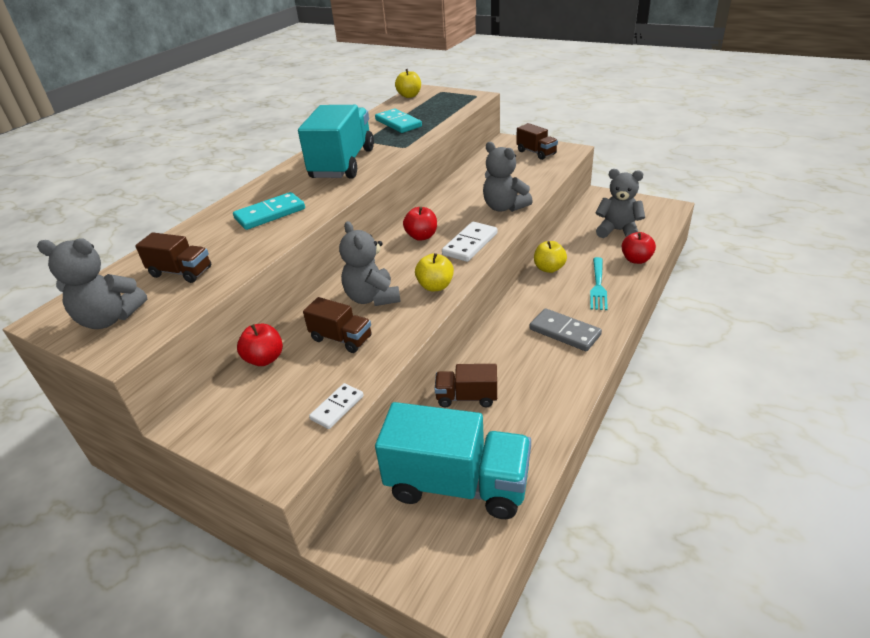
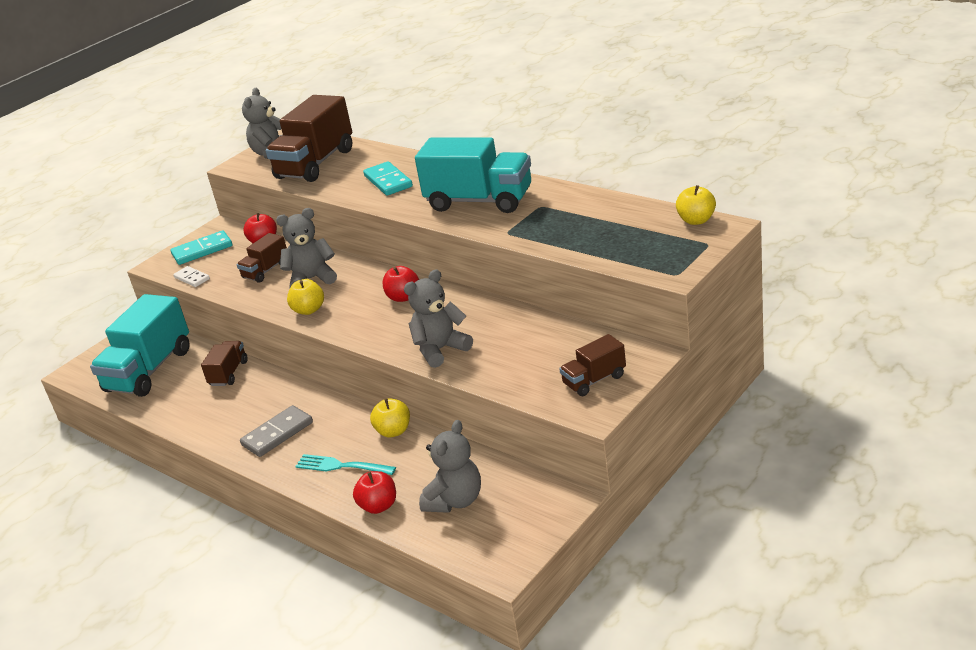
camera: 100 degrees right, 5 degrees down
(181, 272) = (315, 164): brown truck -> brown truck, size x1.97
(398, 123) = (586, 221): turquoise domino -> turquoise domino (202, 250)
(470, 244) = (371, 327): white domino -> none

